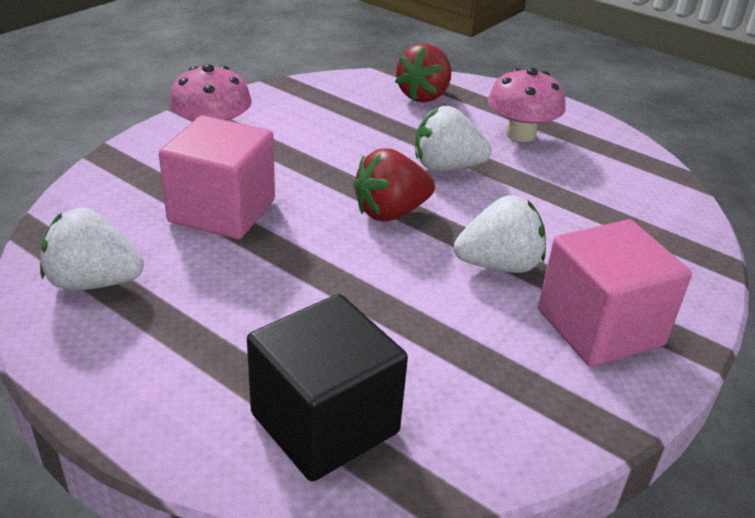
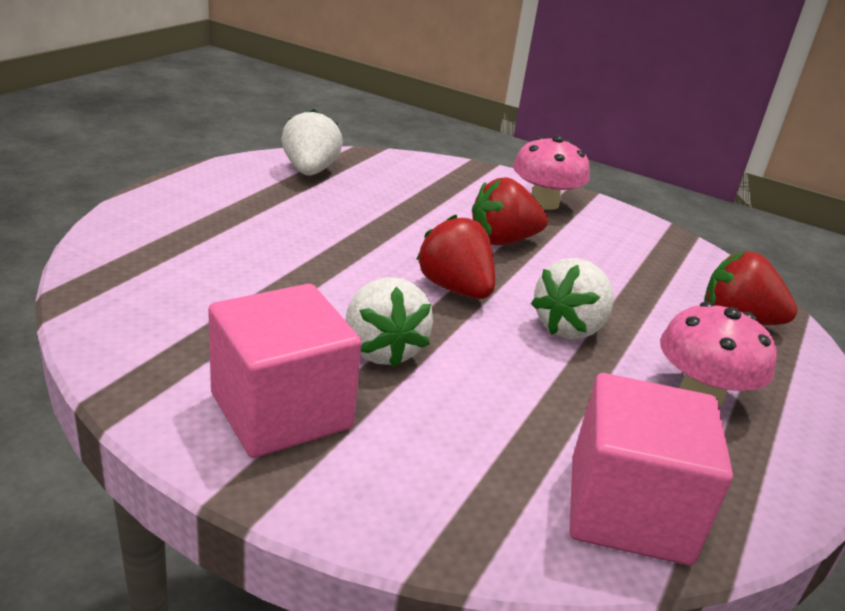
camera: 80 degrees right, 5 degrees down
(222, 211) = (419, 210): pink cube -> pink cube (628, 510)
(296, 171) = (503, 240): none -> red strawberry
(325, 423) = (155, 252): black cube -> none
(446, 167) = (569, 327): white strawberry -> white strawberry turned 135 degrees counterclockwise

